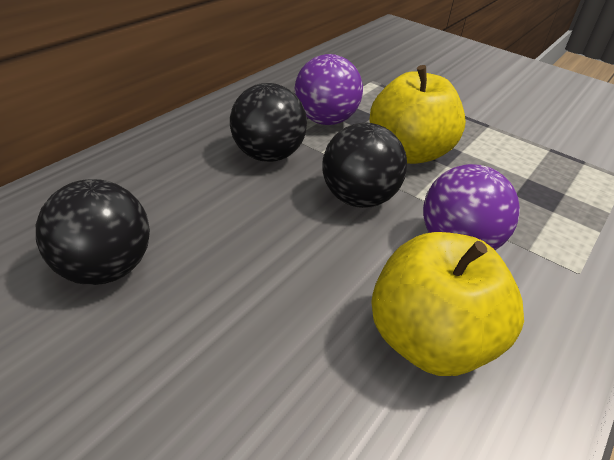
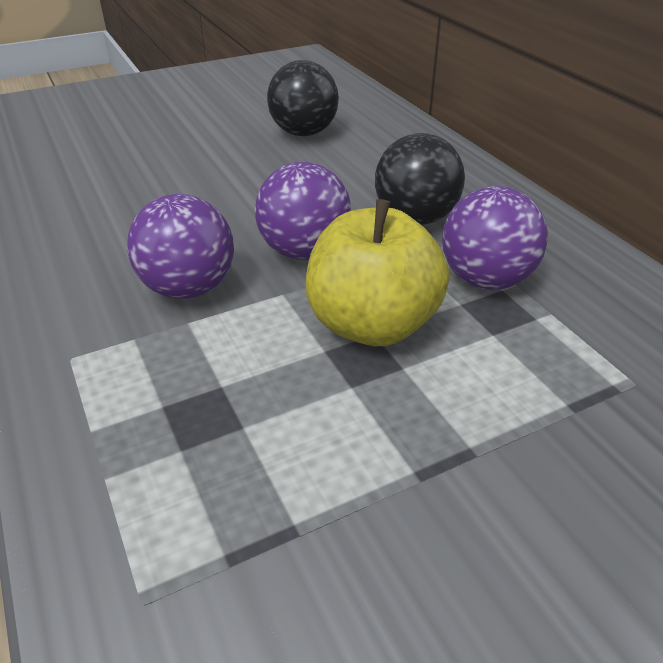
camera: 120 degrees right, 0 degrees up
(358, 198) = (304, 251): black ball -> purple ball
(429, 341) = (118, 228): yellow apple -> none

